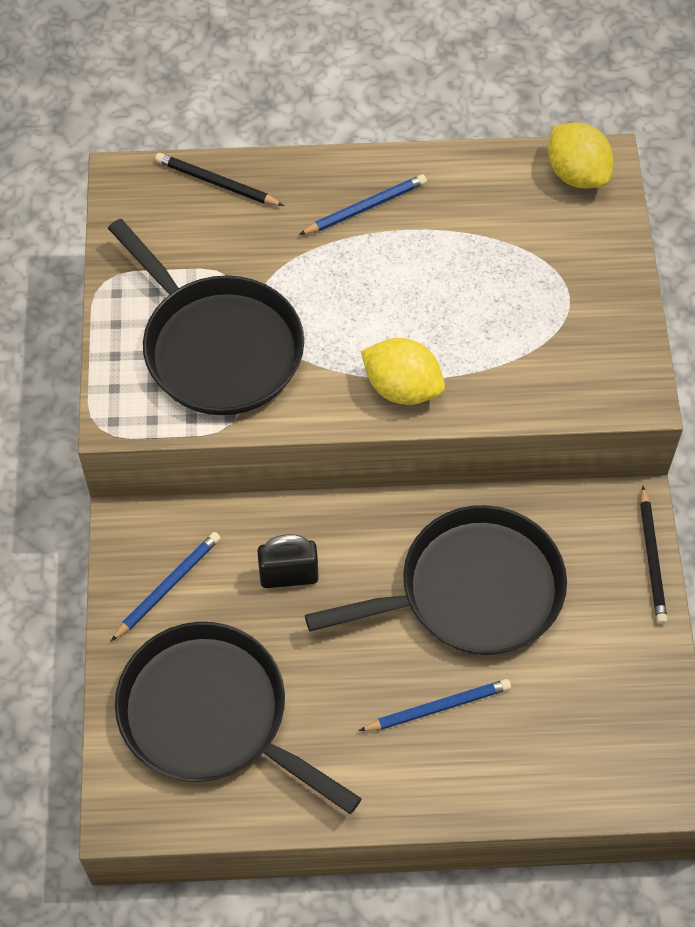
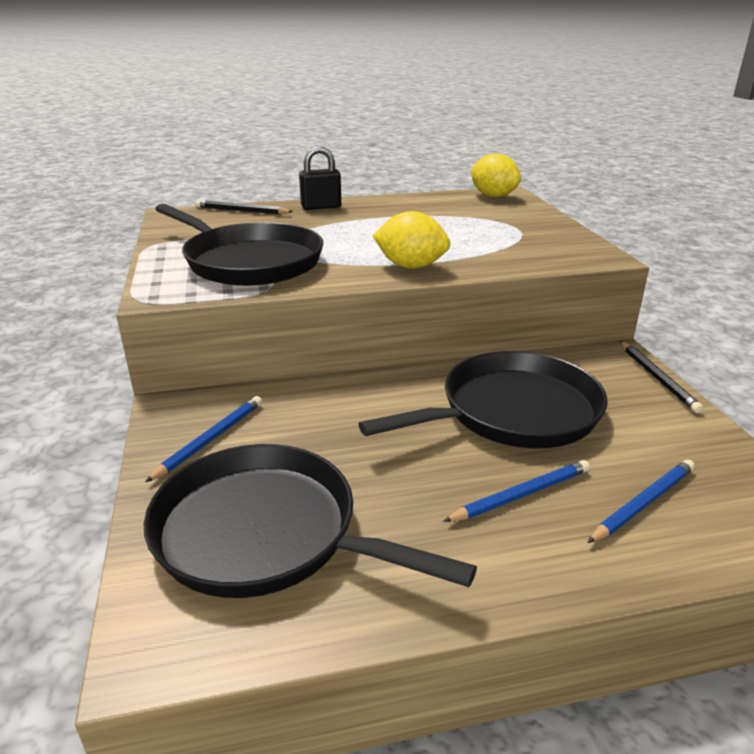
camera: 10 degrees left, 30 degrees down
(289, 576) = (333, 420): black padlock -> black padlock (321, 207)
(365, 207) = (353, 212): blue pencil -> blue pencil (643, 503)

